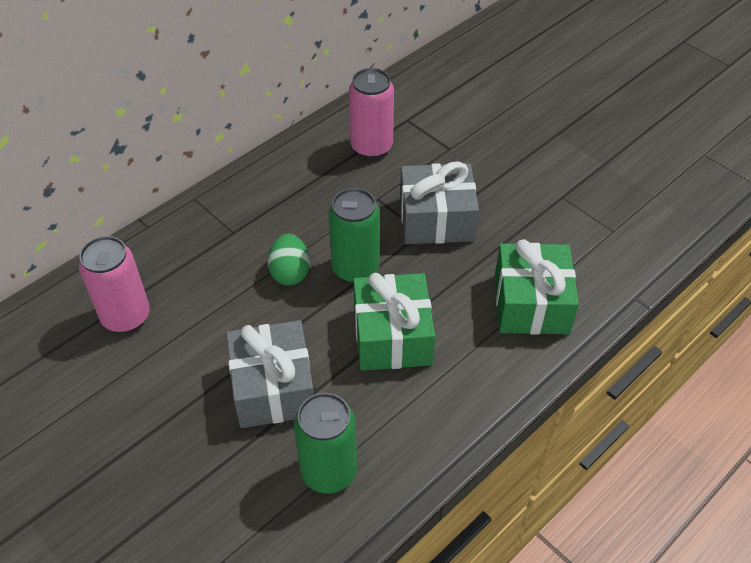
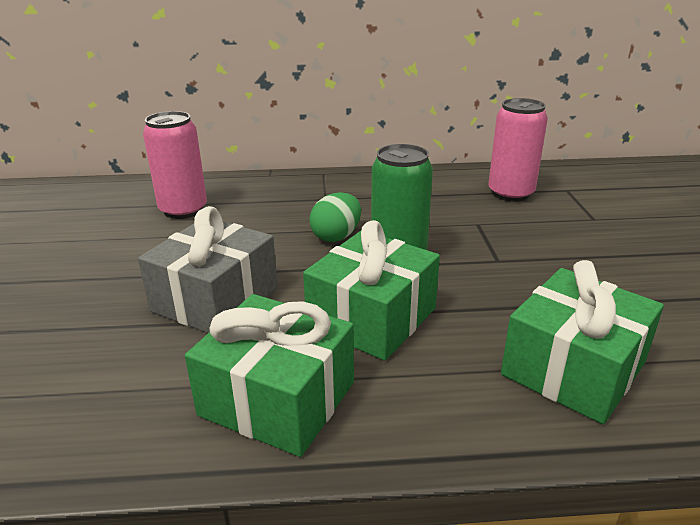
camera: 40 degrees right, 20 degrees down
(329, 471) = (166, 388): green can -> none
(400, 432) = (277, 398): none -> green gift
(436, 219) = (524, 257): grey gift -> none

